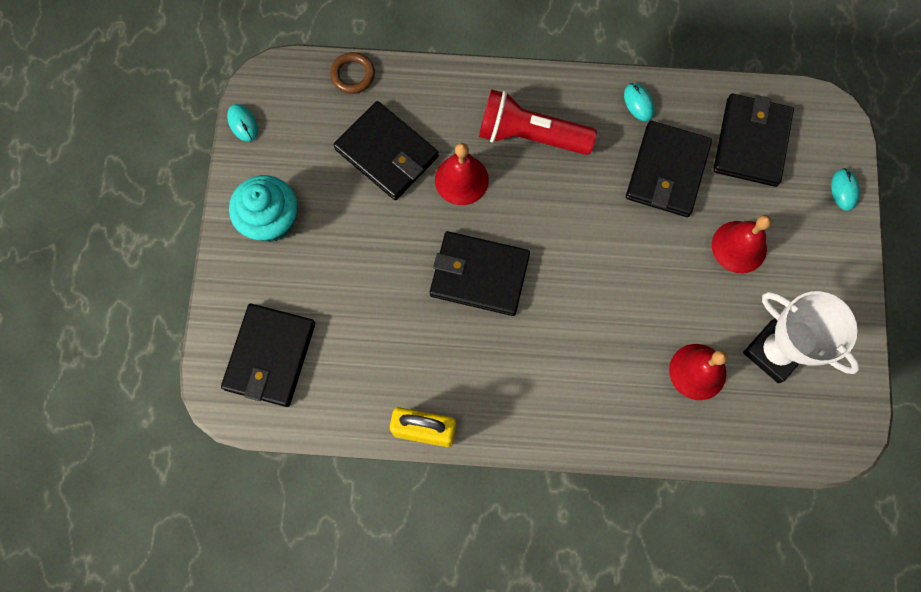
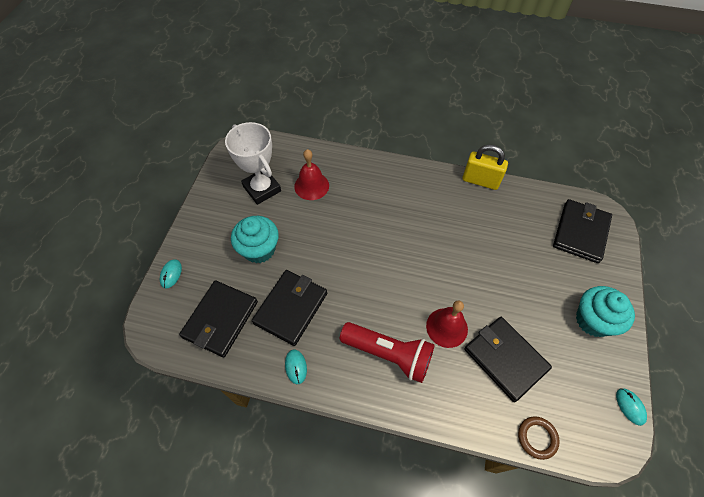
camera: 170 degrees left, 15 degrees down
(479, 275) = (439, 259): black wallet -> none
(739, 247) = (259, 249): red bell -> turquoise cupcake

